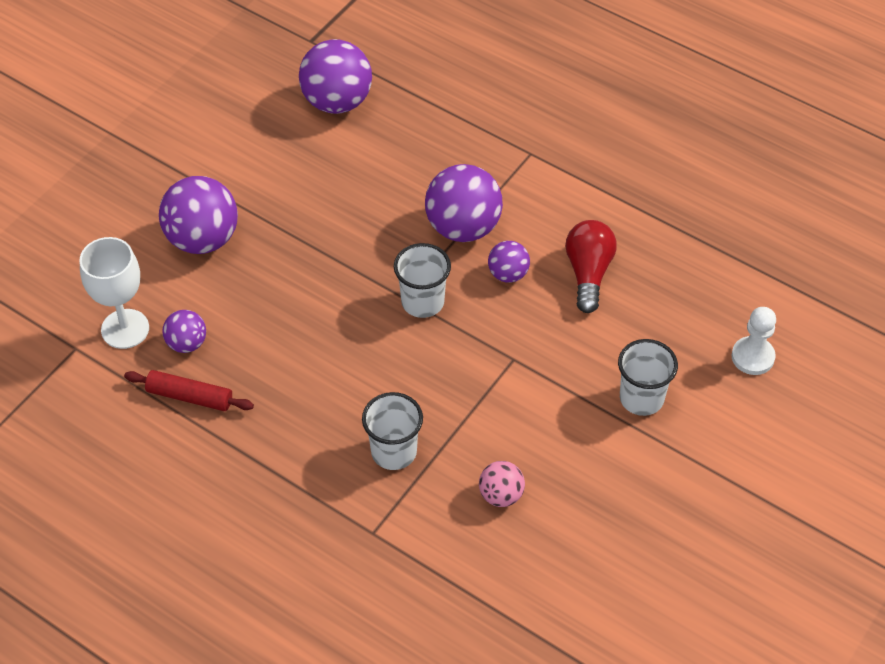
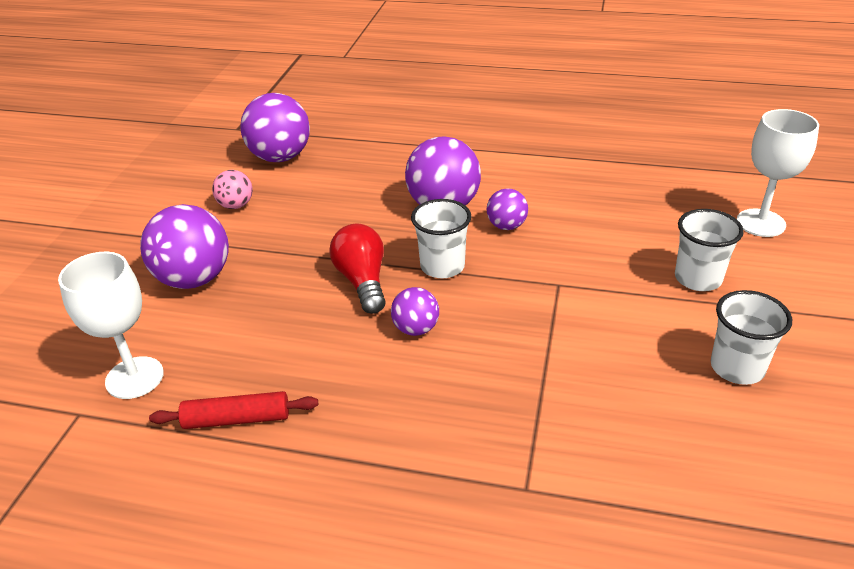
camera: 20 degrees left, 15 degrees down
(187, 343) = (212, 370): purple ball -> purple ball (416, 329)
(394, 452) = (496, 398): white cup -> white cup (737, 367)
(501, 495) = (636, 401): pink ball -> pink ball (236, 205)
(588, 273) = (575, 207): red light bulb -> red light bulb (362, 281)
(752, 357) = (760, 223): white pawn -> white goblet

